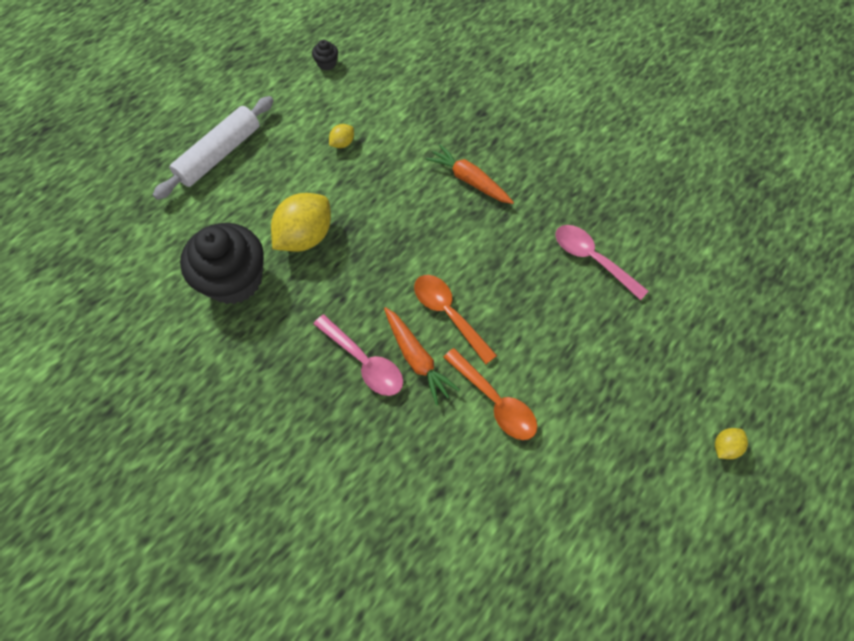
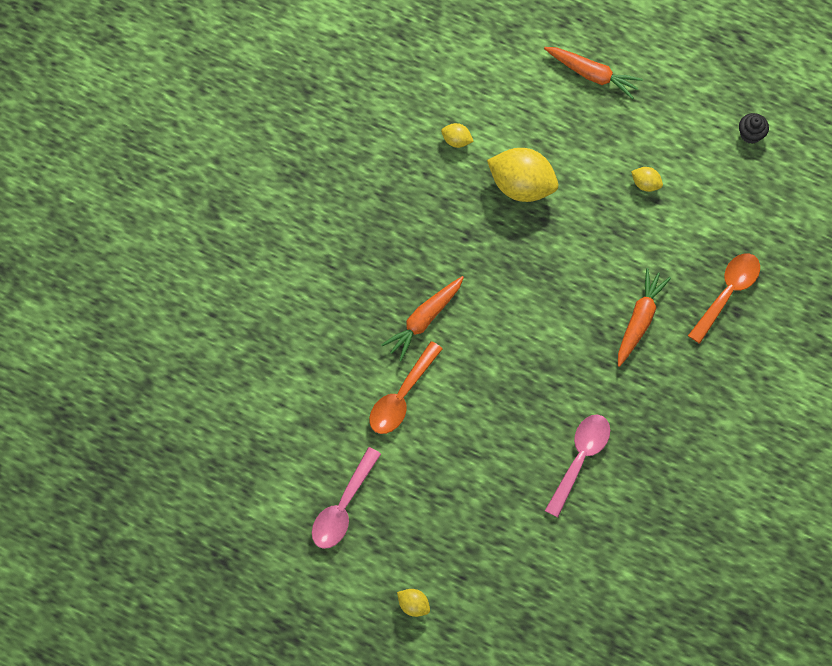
camera: 75 degrees right, 5 degrees up
(219, 154) = (592, 74): white rolling pin -> orange carrot
(234, 280) = (456, 140): black cupcake -> yellow lemon
(364, 362) = (408, 276): pink spoon -> pink spoon (343, 507)
(448, 314) = (477, 336): orange spoon -> orange spoon (727, 293)

